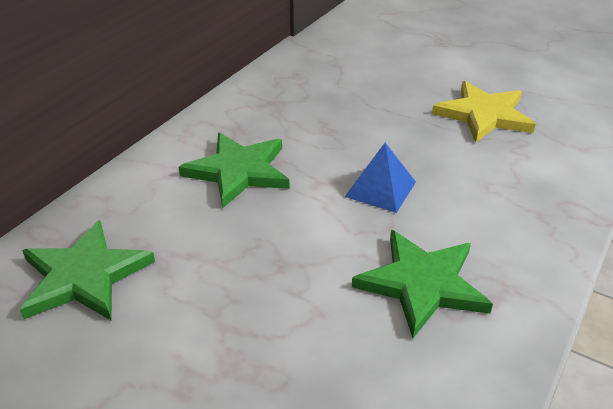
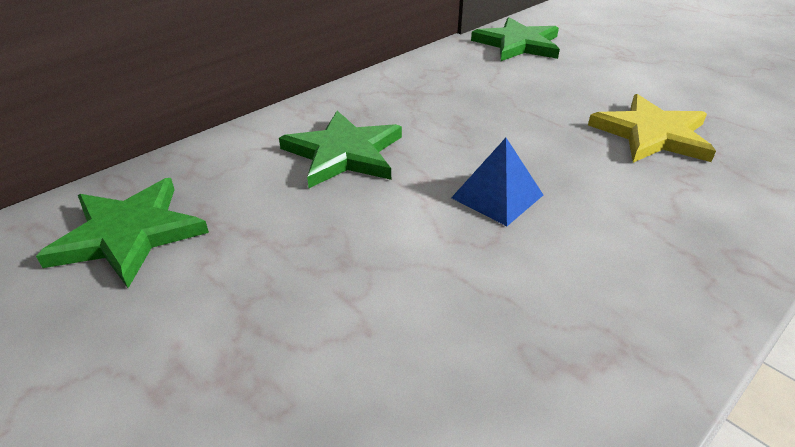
camera: 15 degrees right, 0 degrees up
(422, 284) = (509, 319): green star -> green star (518, 44)

